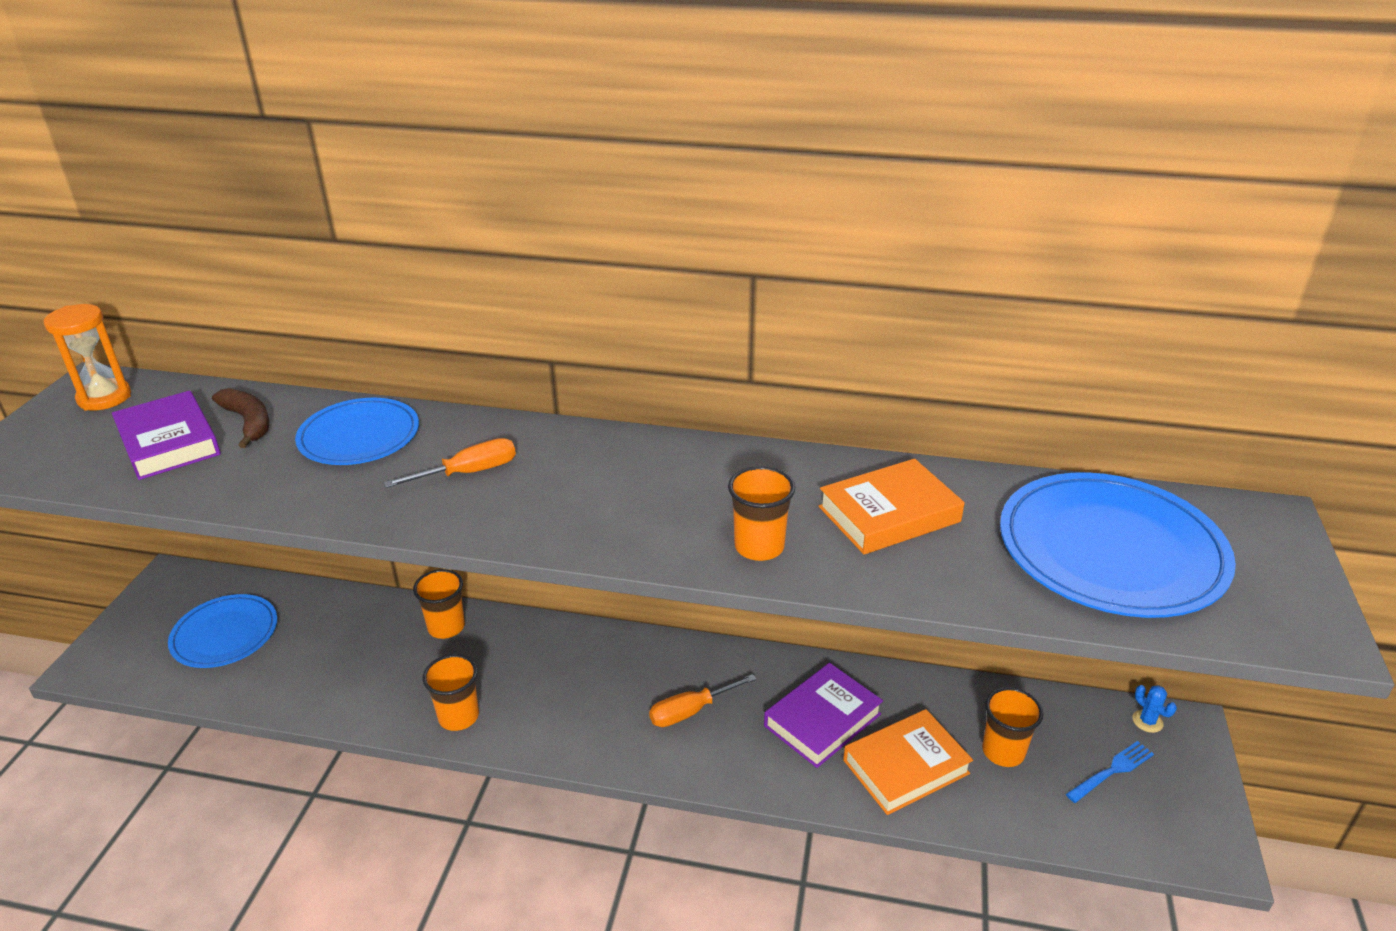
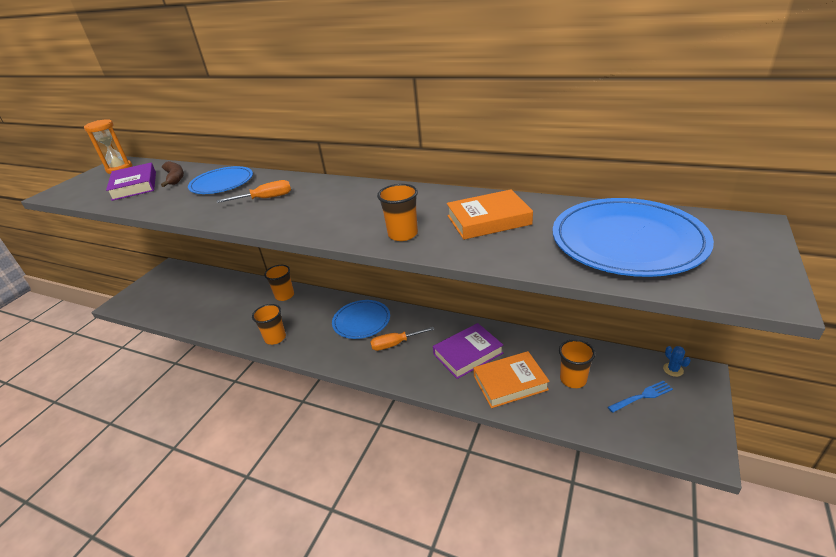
camera: 15 degrees right, 0 degrees up
(225, 634) = (182, 293): blue plate -> blue plate (361, 321)

